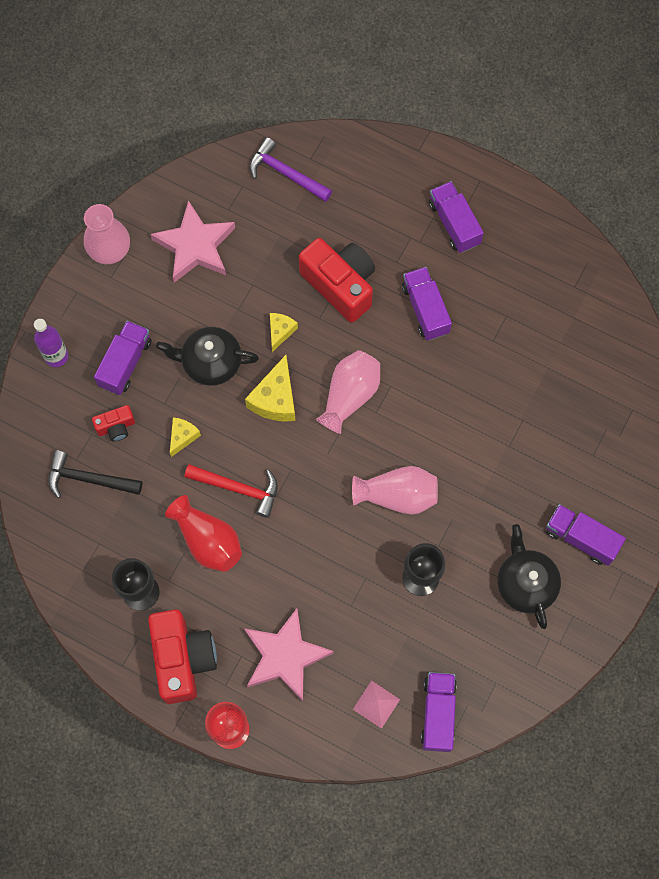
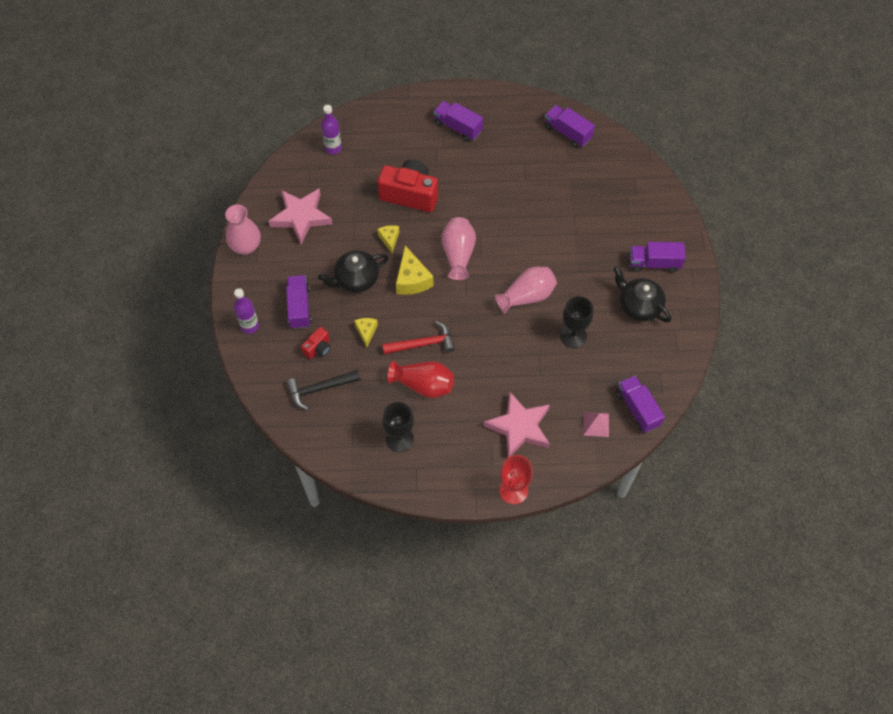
camera: 30 degrees left, 10 degrees down
(182, 659) = (454, 464): red camera -> none
(286, 173) = (333, 148): purple hammer -> purple bottle
(425, 309) = (472, 183): purple truck -> purple truck (567, 133)

